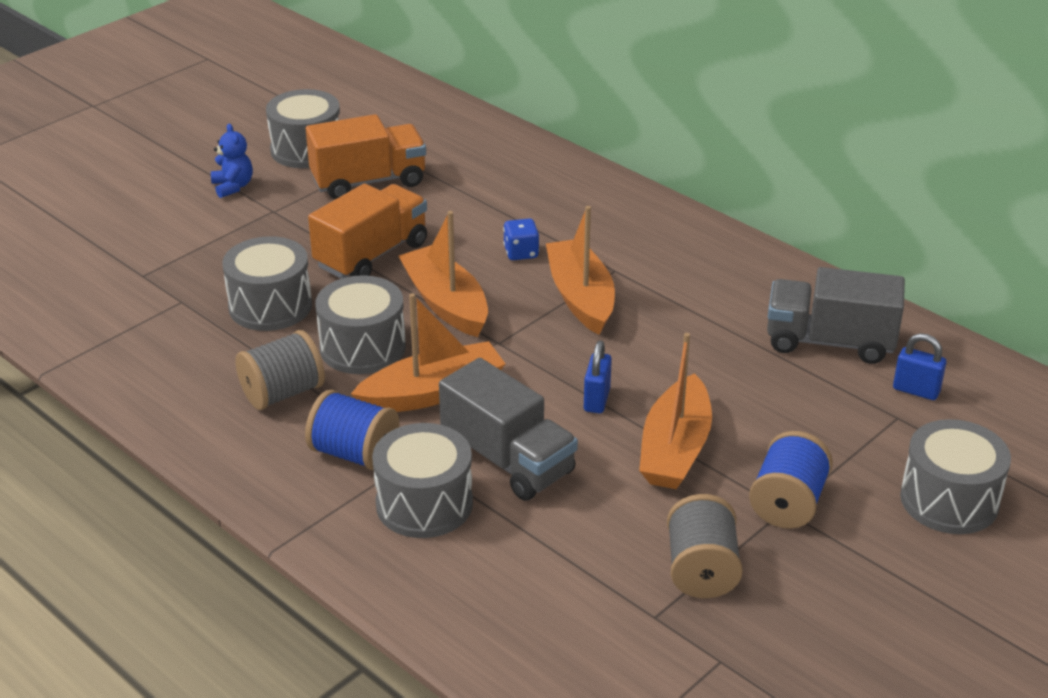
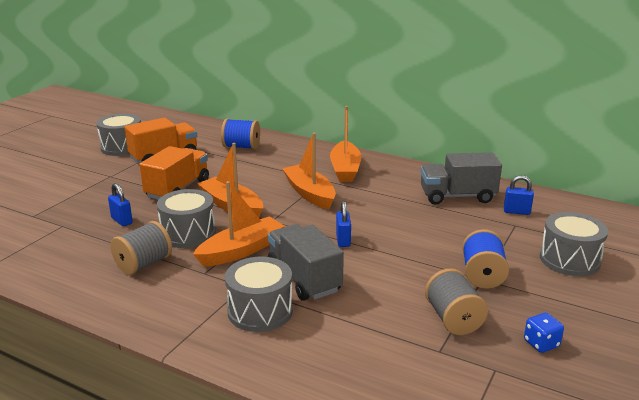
camera: 15 degrees left, 10 degrees down
(233, 187) = (82, 168): blue teddy bear -> none
(270, 306) = (122, 221): grey drum -> blue padlock
(354, 454) = (203, 290): blue spool -> blue spool (241, 147)
(508, 460) = (304, 279): grey truck -> grey truck turned 150 degrees counterclockwise
(521, 253) = (266, 178): blue dice -> blue dice (541, 343)
(675, 449) = (402, 258): orange boat -> orange boat (345, 169)

